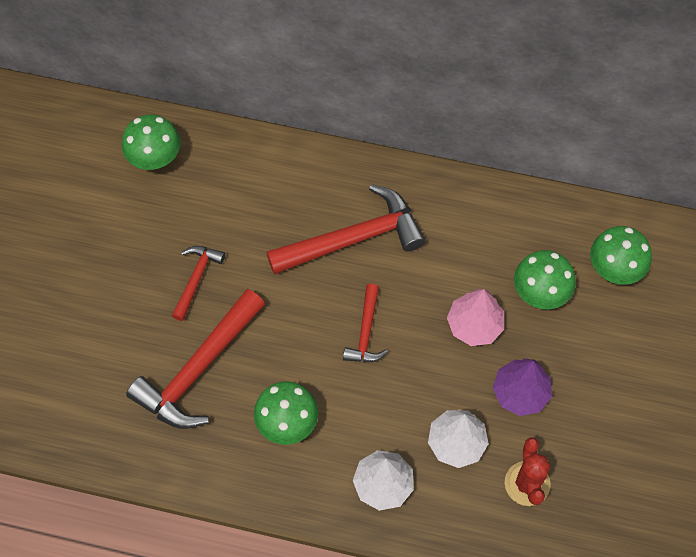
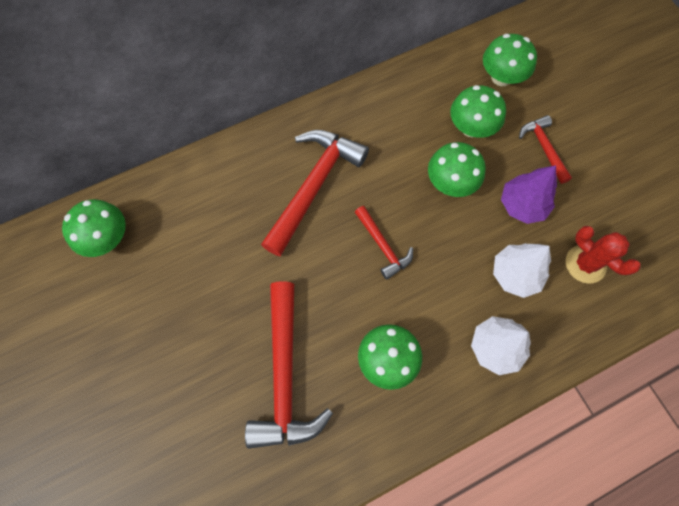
camera: 40 degrees left, 5 degrees up
(196, 279) = (221, 306): red hammer -> red hammer (543, 148)
(474, 325) = (450, 183): pink tree -> green mushroom

